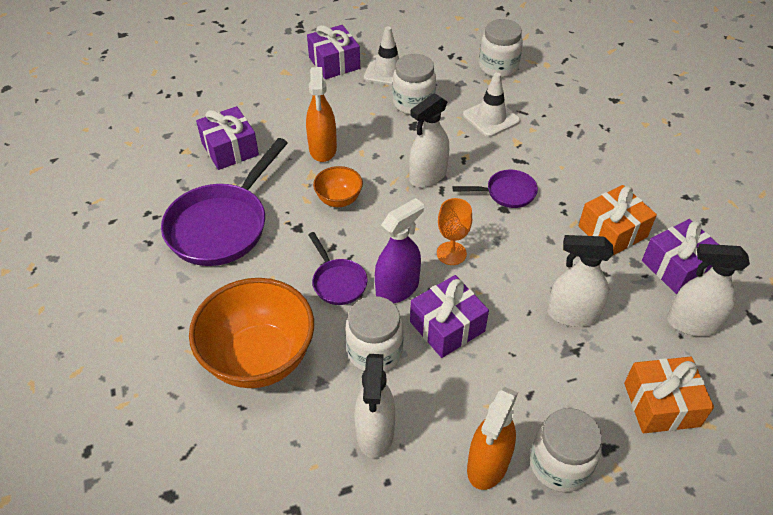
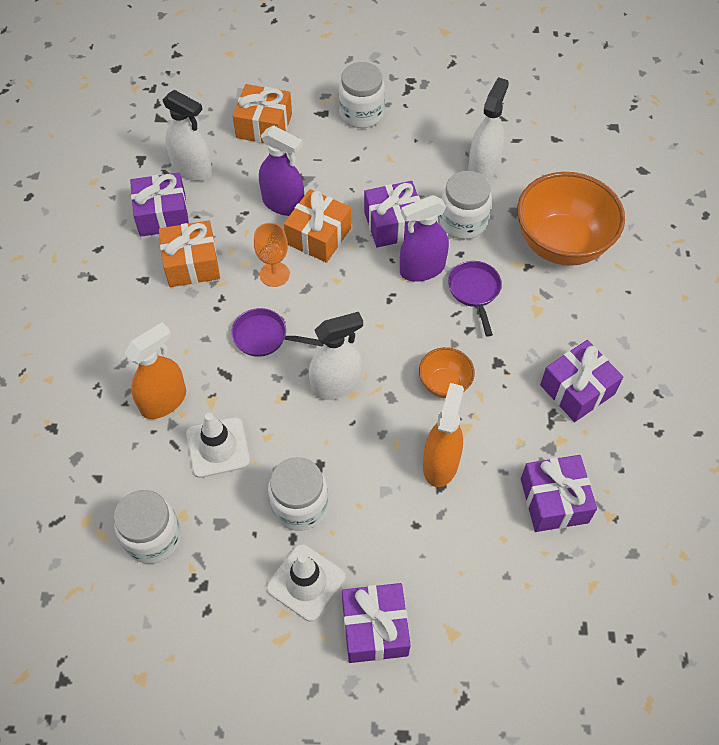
camera: 160 degrees left, 10 degrees up
(222, 225) = (577, 389): purple pan -> purple gift
(451, 253) = (356, 288): orange goblet -> orange goblet (274, 274)
(488, 464) = (411, 127): orange spray bottle -> orange spray bottle (163, 401)
(515, 291) = (318, 236): none -> orange gift
(572, 314) = (283, 204): white spray bottle -> purple spray bottle

